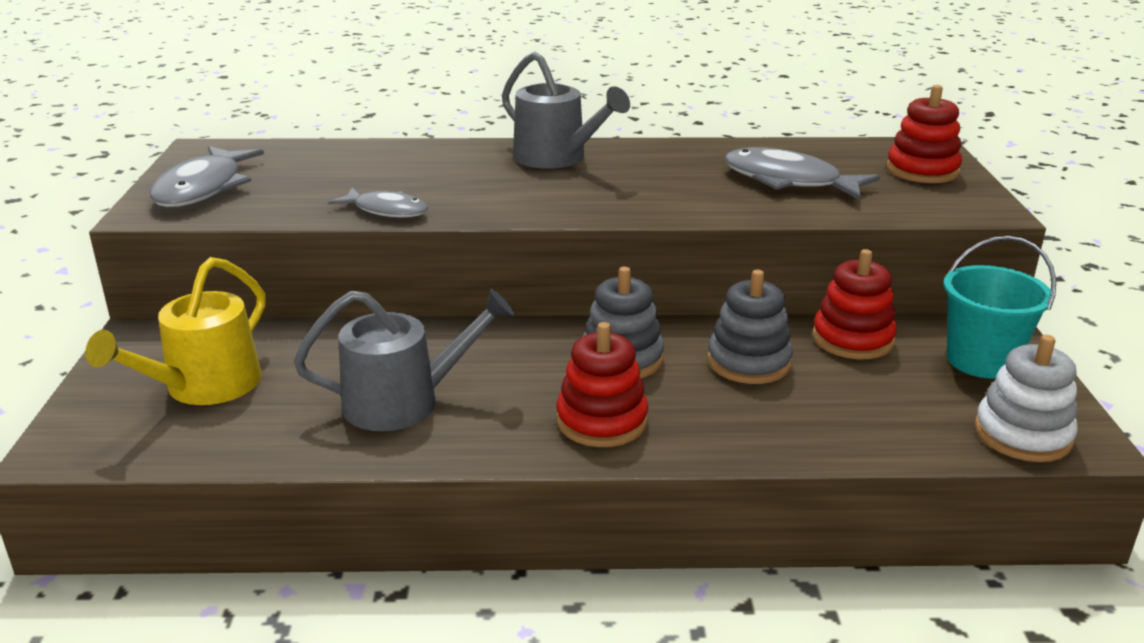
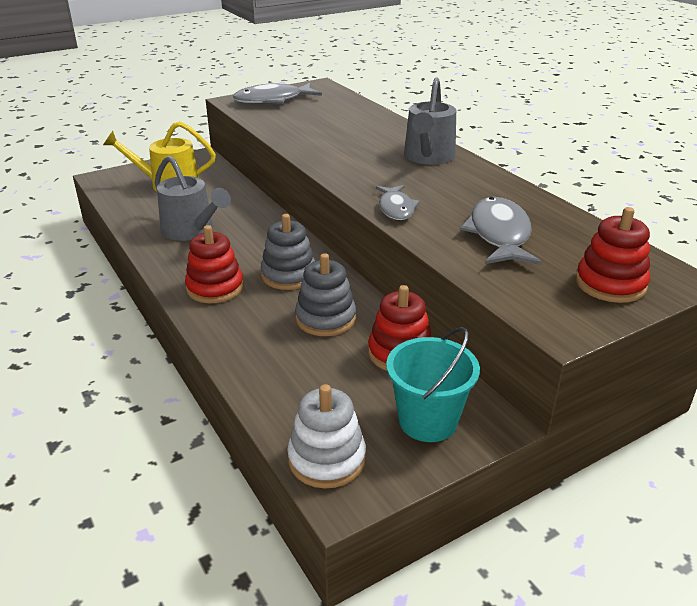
camera: 60 degrees right, 5 degrees up
(386, 211) = (293, 140): grey fish -> grey fish (396, 208)

